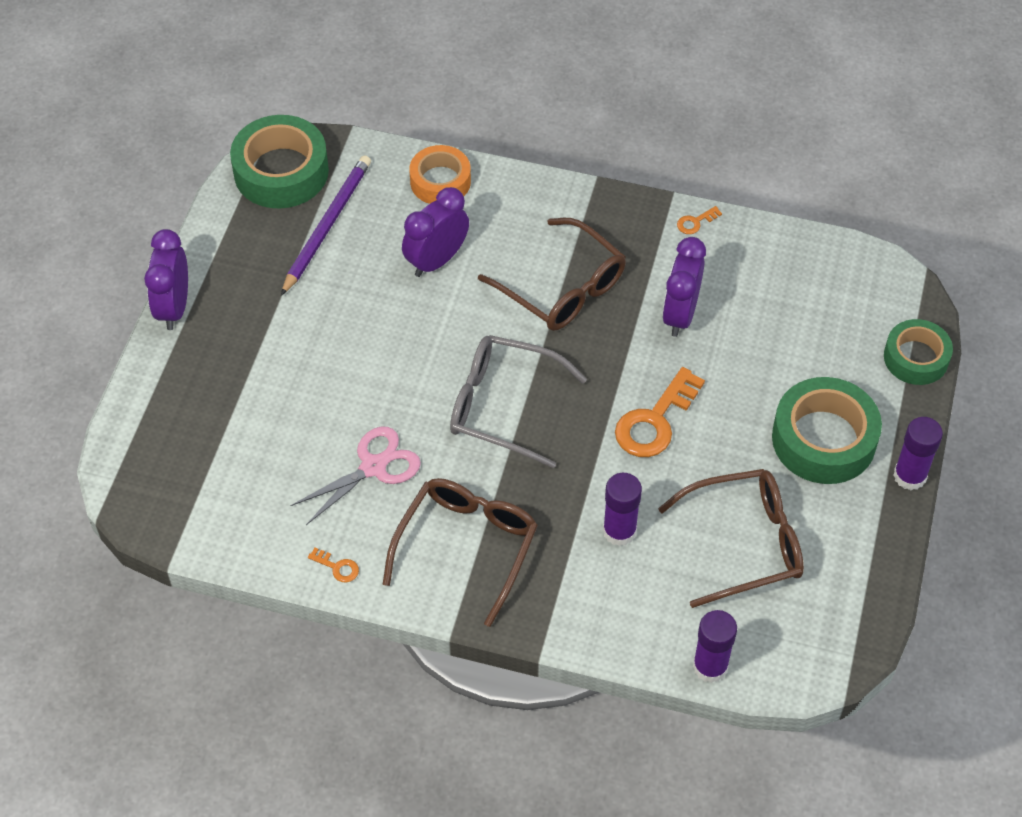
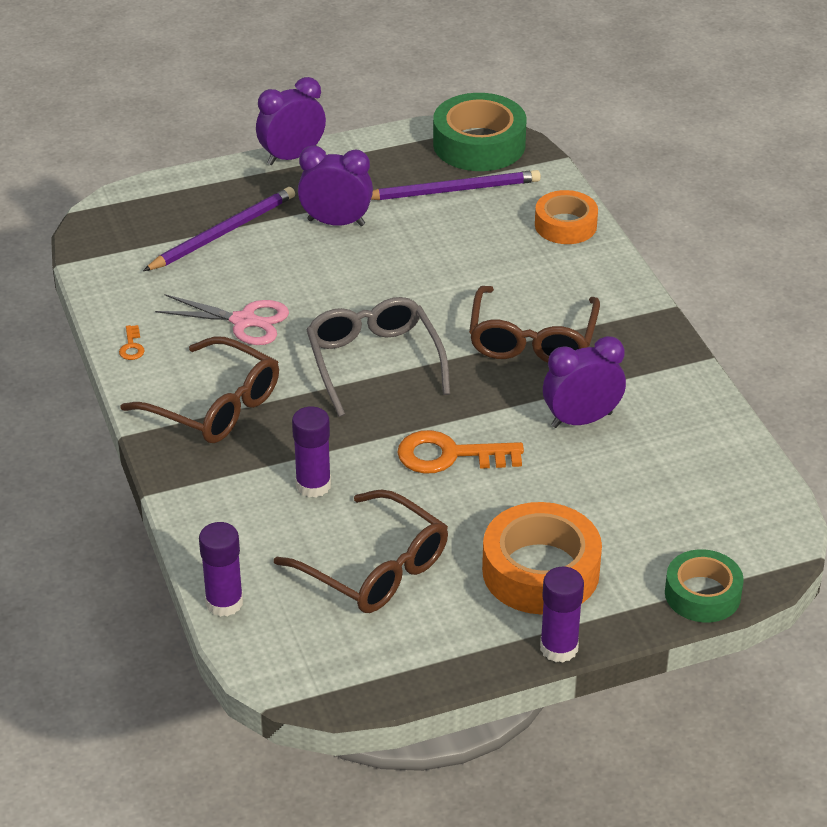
camera: 55 degrees right, 15 degrees down
(237, 416) = (223, 233): none -> purple pencil
(436, 260) = (482, 260): purple clock -> purple clock (336, 222)
(466, 547) = (214, 405): brown glasses -> brown glasses turned 45 degrees clockwise
(695, 222) = (694, 384): orange key -> none
(824, 439) = (540, 571): green tape -> orange tape

